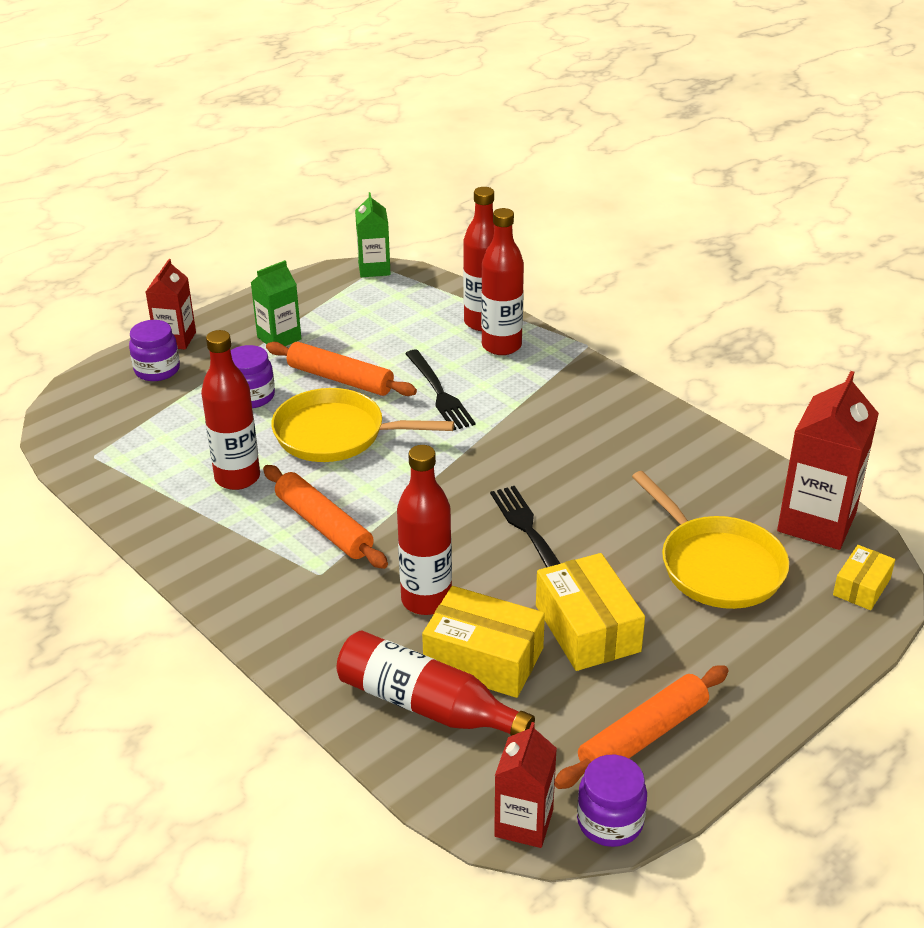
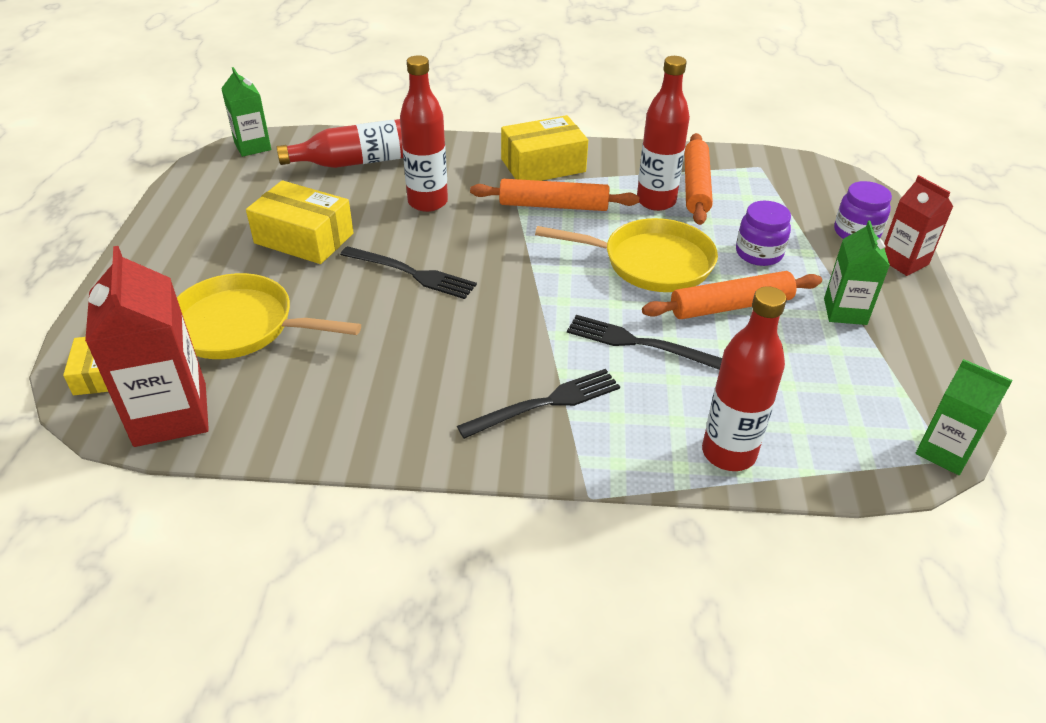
camera: 135 degrees right, 5 degrees up
(336, 434) = (651, 262): yellow pan -> yellow pan turned 45 degrees clockwise
(483, 658) = (354, 193): yellow box -> yellow box (543, 165)
(501, 346) = (667, 433): red bottle -> none
(524, 823) = (252, 146): red carton -> green carton
(550, 394) = (546, 403): none -> black fork
(610, 821) = (205, 166): purple jar -> none
(643, 736) = (215, 205): orange rolling pin -> orange rolling pin (696, 186)

